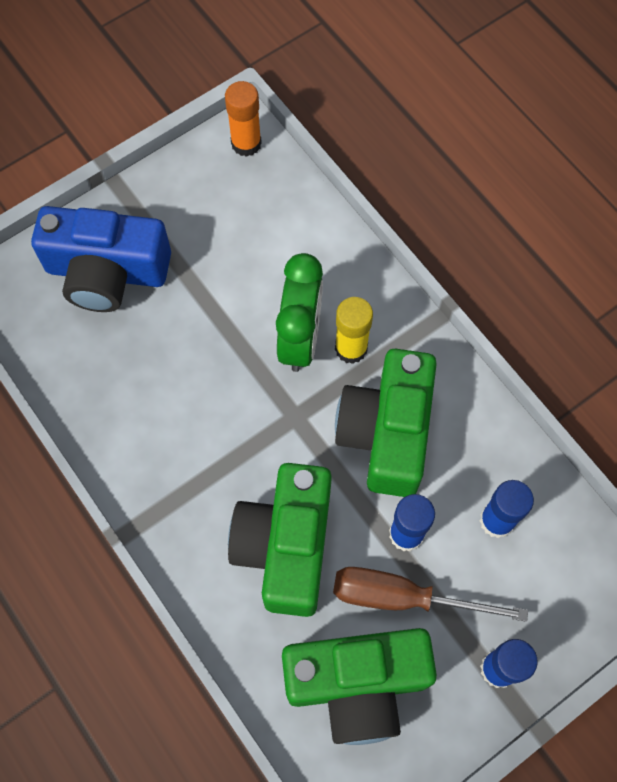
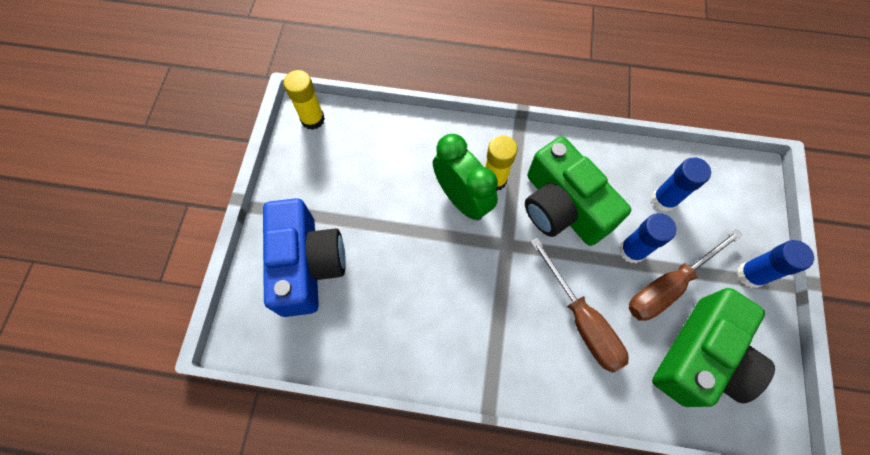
camera: 45 degrees left, 0 degrees up
(107, 272) = (307, 264): blue camera -> blue camera turned 60 degrees counterclockwise
(246, 143) = (313, 119): orange glue stick -> yellow glue stick
(286, 546) = (582, 320): green camera -> brown screwdriver

